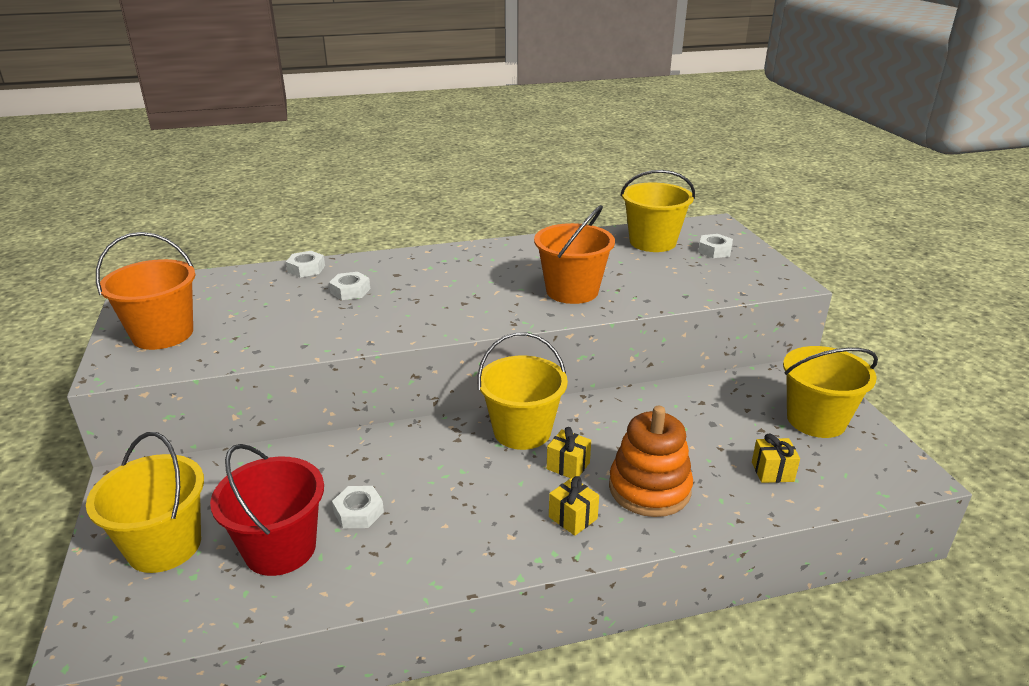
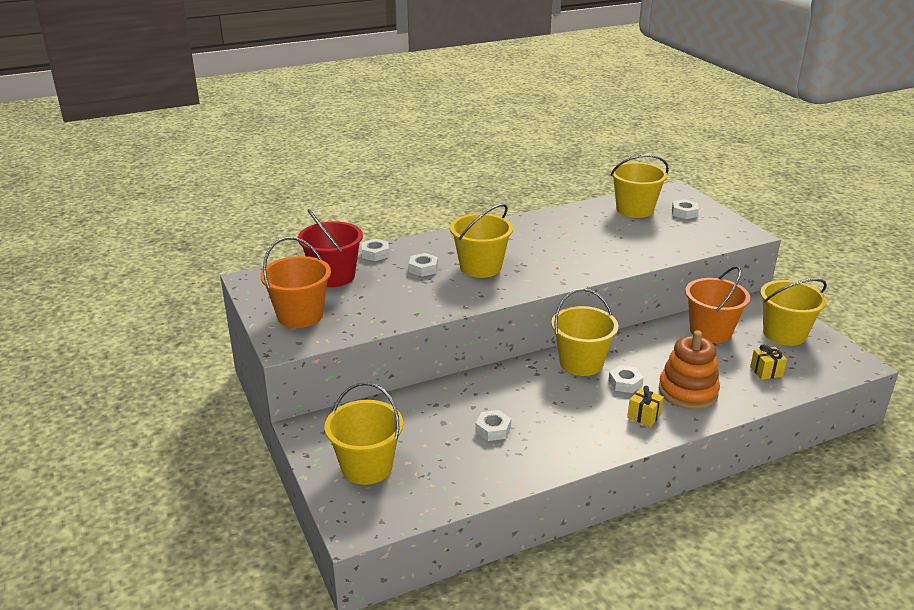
camera: 10 degrees left, 0 degrees up
(280, 548) = (451, 458): red bucket -> red bucket (333, 276)
(421, 295) = (480, 267): none -> yellow bucket
(568, 466) = (625, 383): yellow gift -> white nut
(572, 291) = (593, 254): orange bucket -> orange bucket (710, 331)

